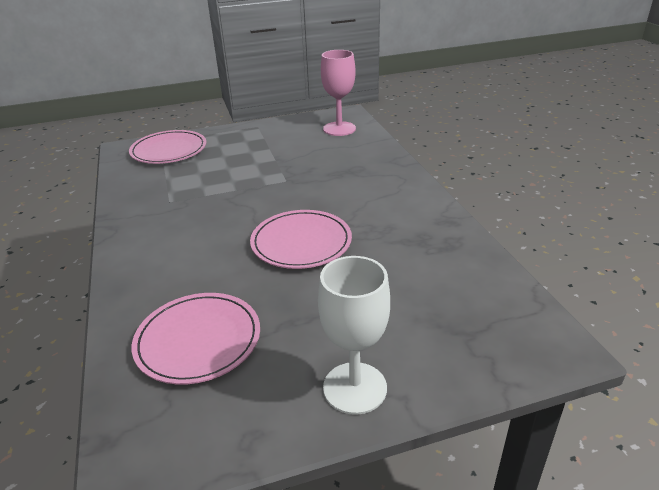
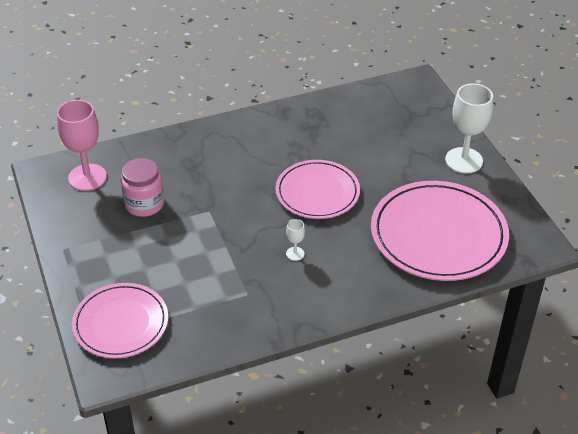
camera: 95 degrees left, 10 degrees up
(198, 340) = (438, 235): pink plate -> pink plate, size x1.56
(210, 227) = (295, 254): none -> white goblet
(301, 152) = (144, 204): none -> pink jar

